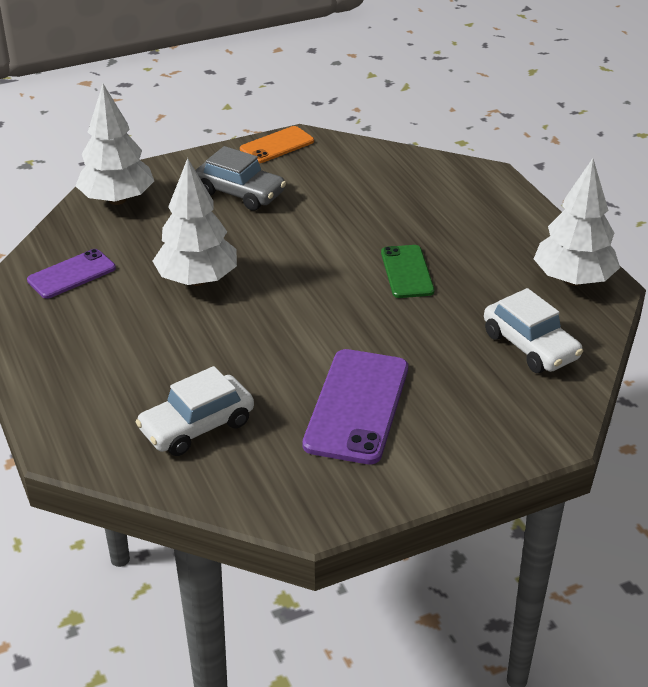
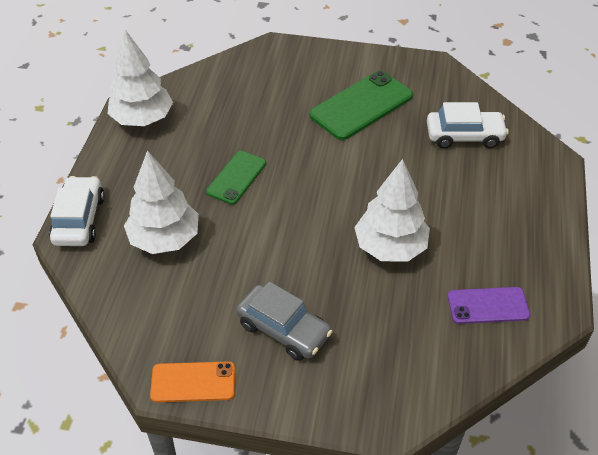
camera: 145 degrees left, 10 degrees up
(117, 200) = (400, 385): white tree -> white tree (164, 239)
(240, 193) = (283, 329): grey car -> grey car turned 150 degrees clockwise
(357, 406) = (361, 105): purple phone -> green phone
(530, 346) = (226, 93): white car -> white car (79, 220)

